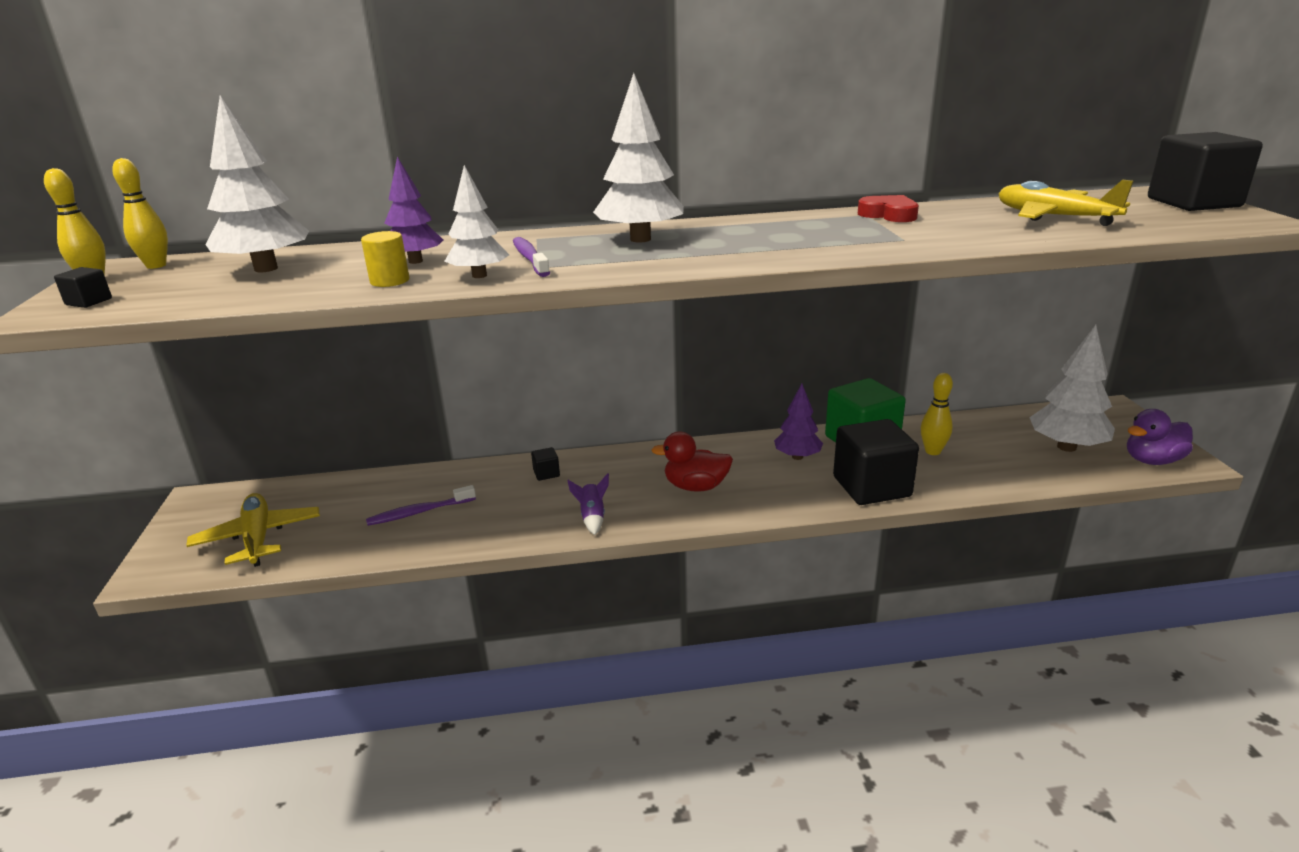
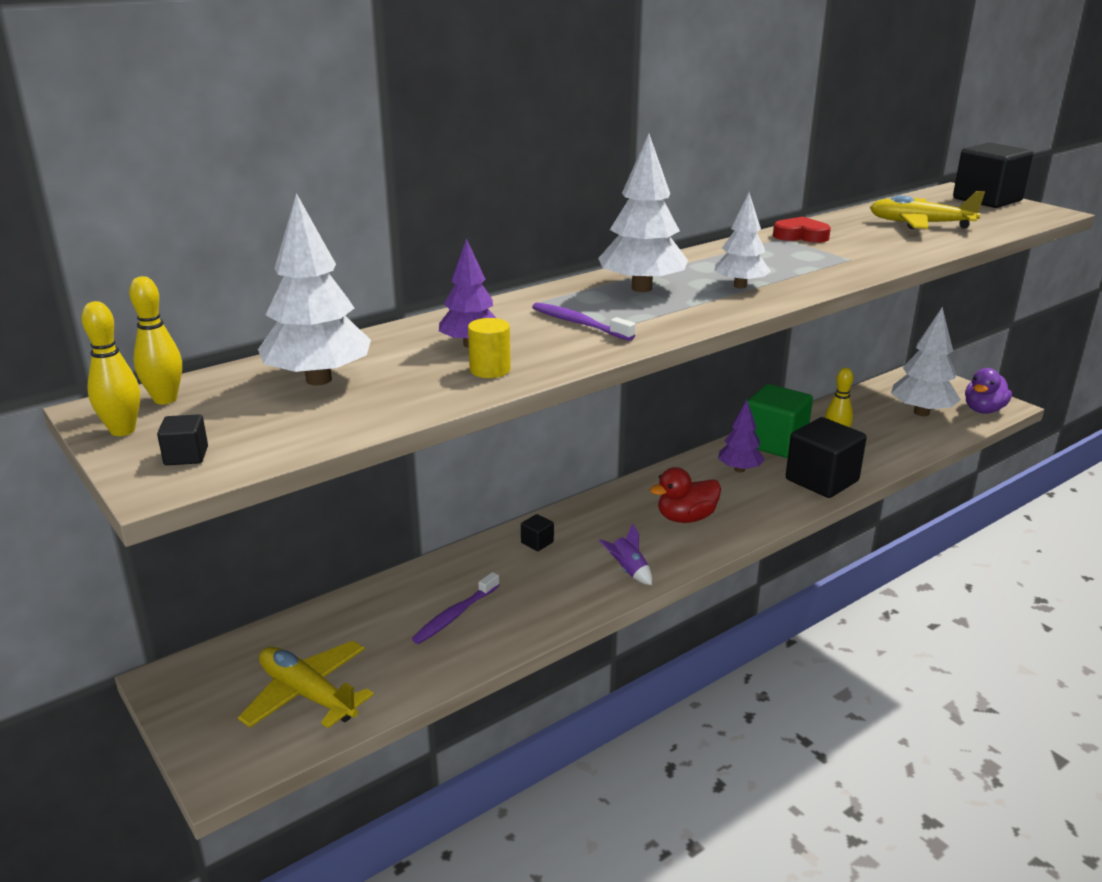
camera: 30 degrees left, 0 degrees up
(479, 275) = (568, 349): white tree -> white tree (740, 286)

